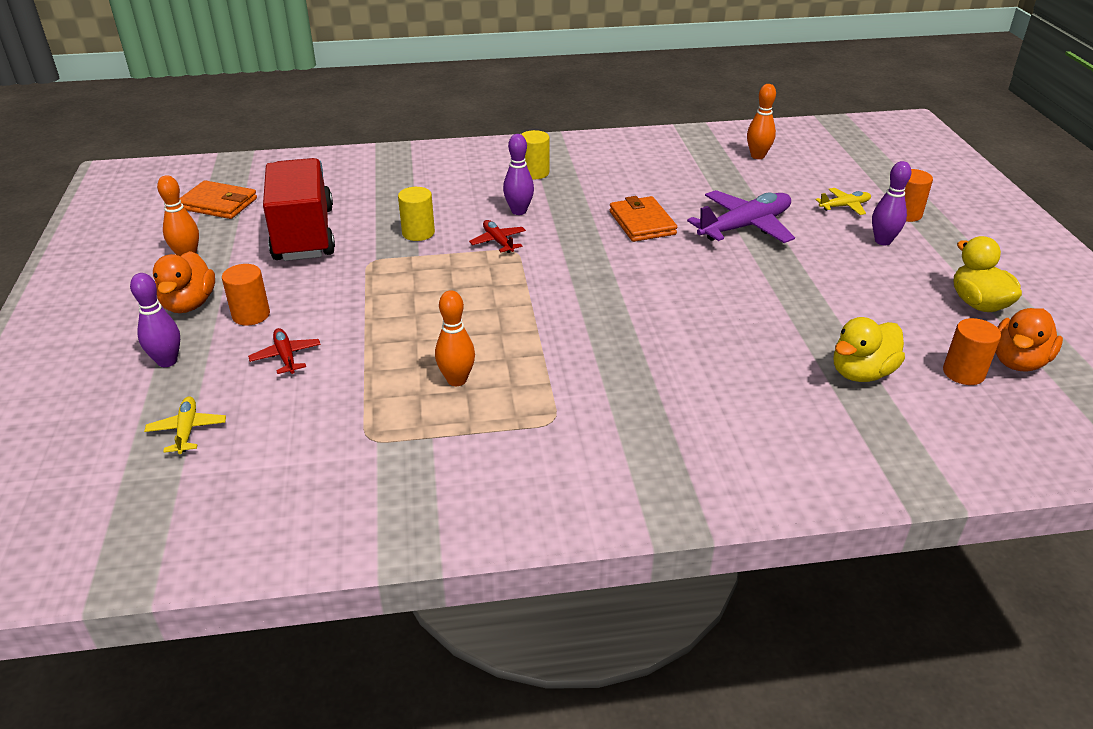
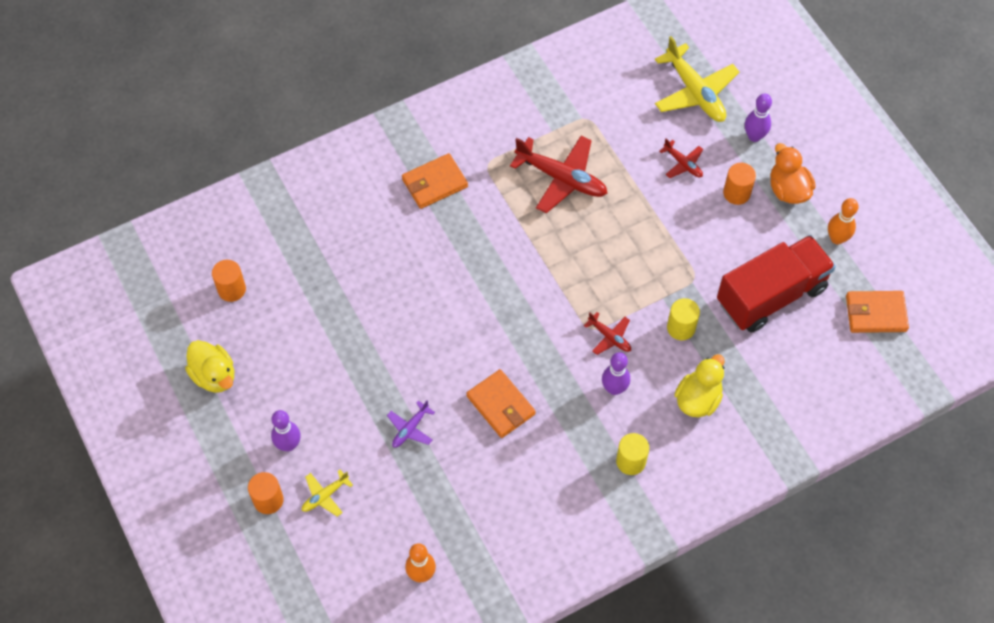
camera: 160 degrees right, 25 degrees up
(187, 430) = (695, 92): yellow plane -> yellow plane, size x1.97
(304, 234) = (771, 295): red truck -> red truck turned 90 degrees counterclockwise
(457, 380) = (562, 178): orange bowling pin -> red plane
(641, 418) = (434, 183): none -> orange wallet
(745, 227) = (410, 429): purple plane -> purple plane, size x0.51
(861, 373) = (300, 267): yellow duck -> yellow duck (698, 399)
(1018, 361) = (192, 313): orange duck -> none

